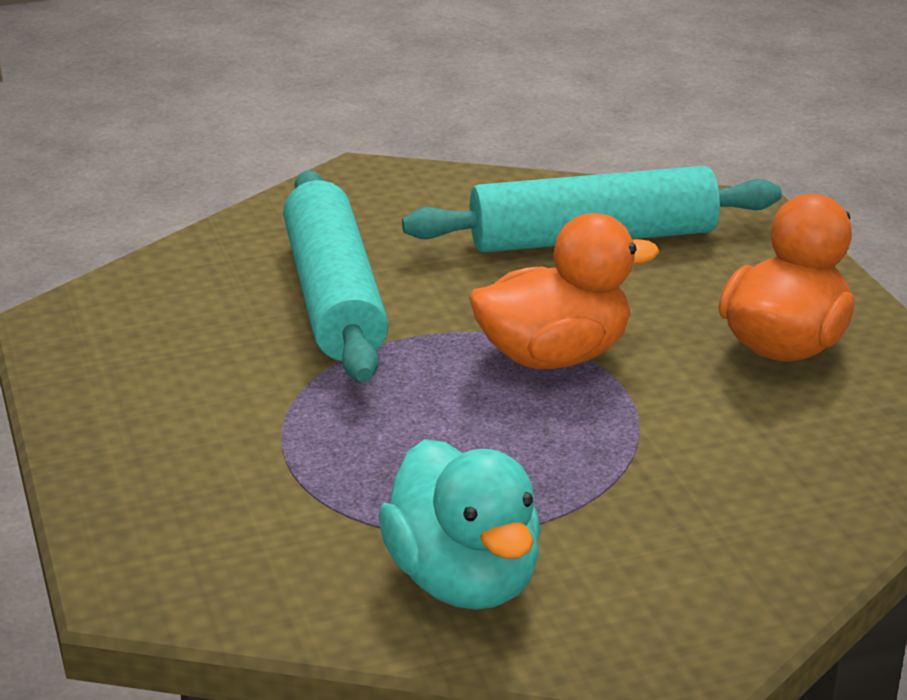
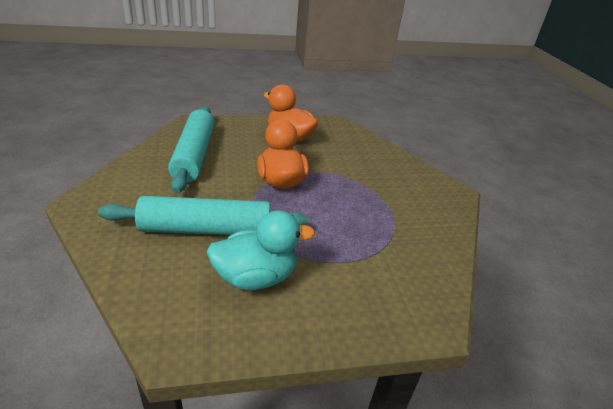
camera: 85 degrees left, 5 degrees up
(464, 580) = (421, 226): turquoise duck -> turquoise duck (256, 277)

